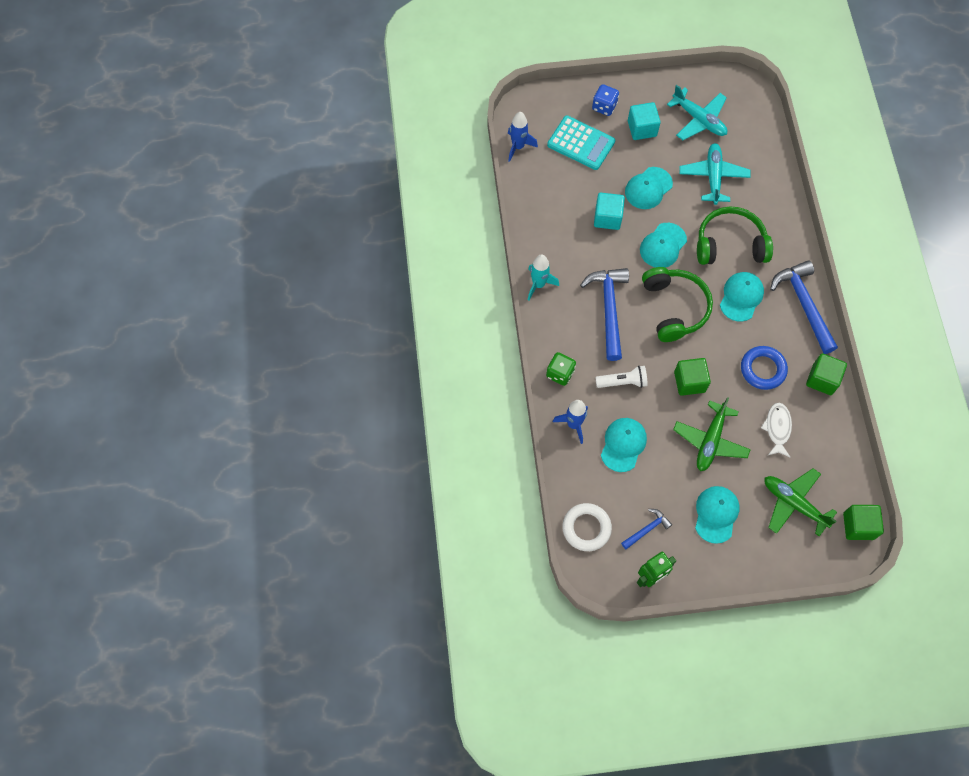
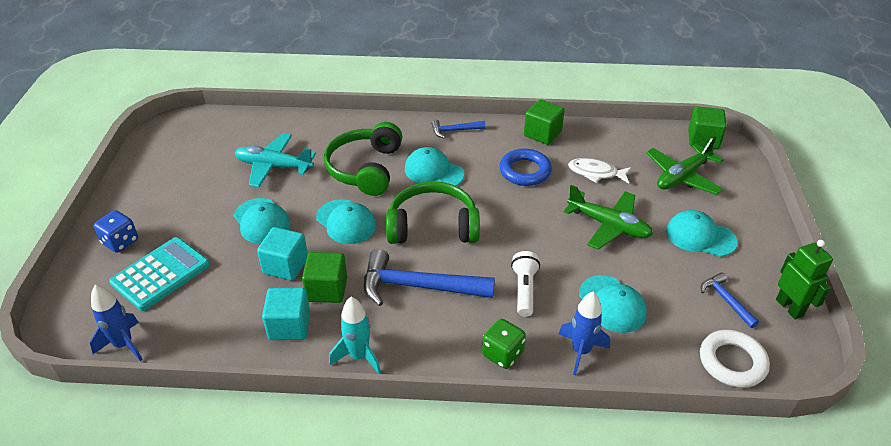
camera: 80 degrees left, 25 degrees down
(623, 445) = (612, 304): turquoise cap -> turquoise cap turned 150 degrees counterclockwise
(642, 128) = (175, 213): turquoise cube -> turquoise cube (289, 326)
(689, 382) = (532, 230): green cube -> green cube (327, 289)
(699, 119) = (193, 164): turquoise plane -> none
(803, 304) = (454, 130): blue hammer -> blue hammer, size x0.51

